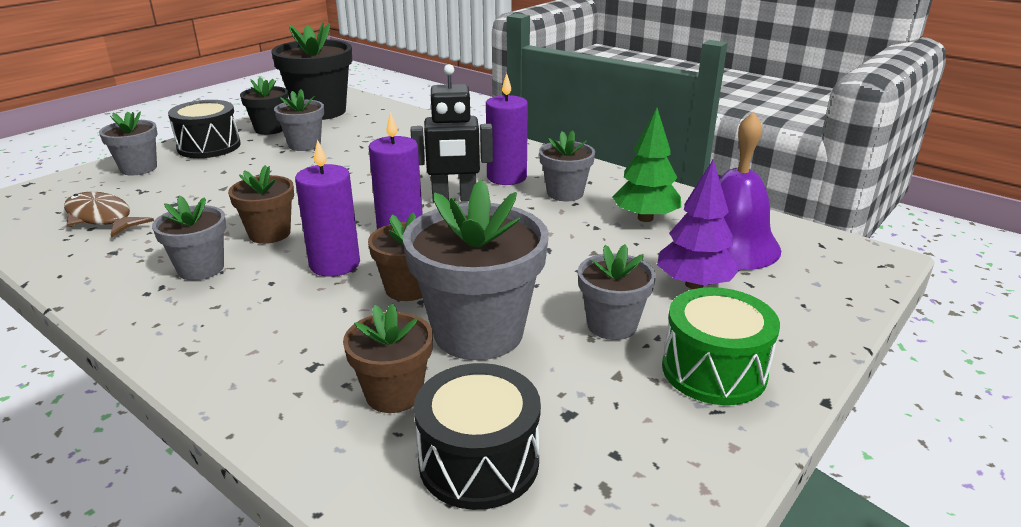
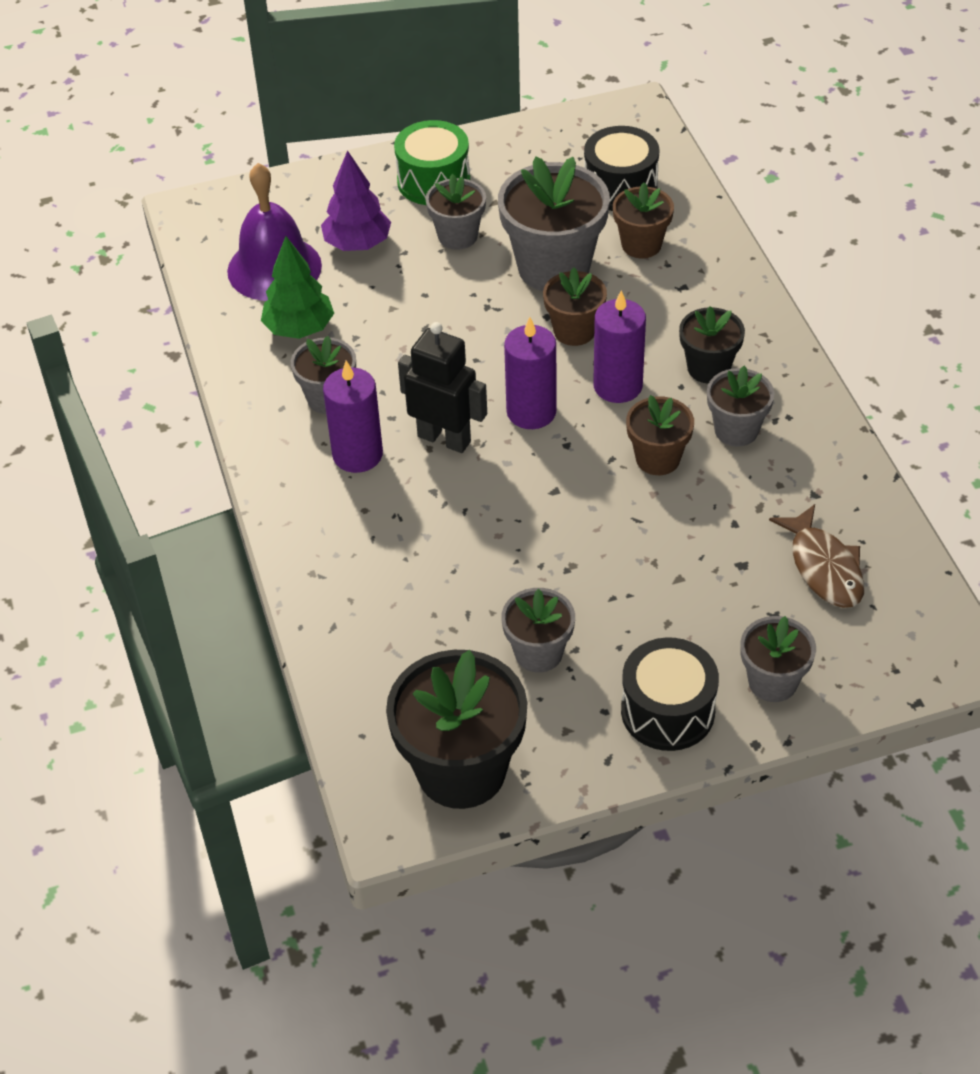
camera: 145 degrees left, 20 degrees up
(270, 129) = (564, 734): black flower pot -> black flower pot (708, 368)

